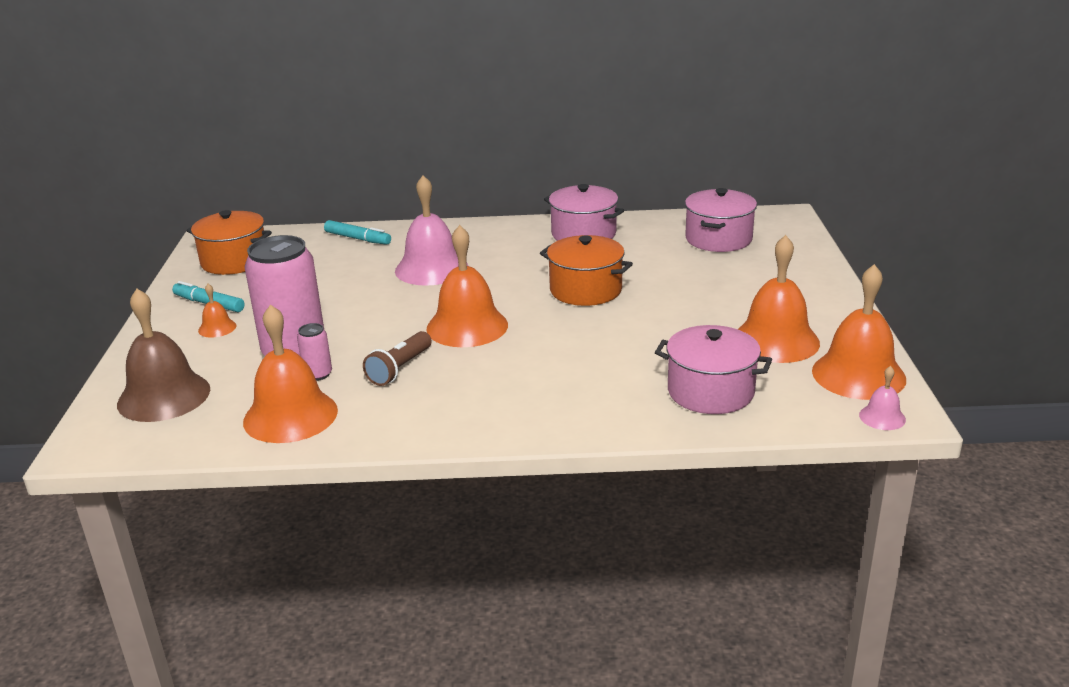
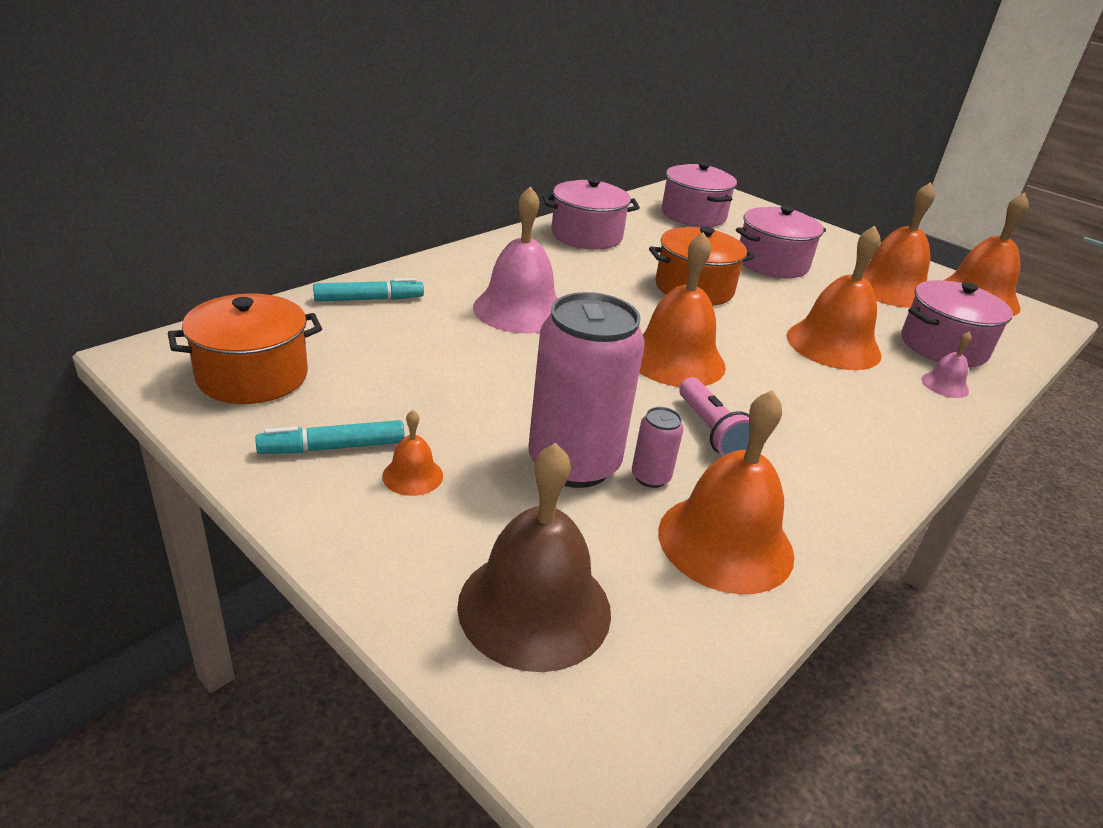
camera: 50 degrees left, 5 degrees up
(400, 369) = (711, 431): brown flashlight -> pink flashlight
(609, 358) = (833, 345): none -> orange bell
(702, 291) = (772, 263): none -> pink pot
(882, 417) = (1047, 324): pink bell -> pink bell (945, 385)

